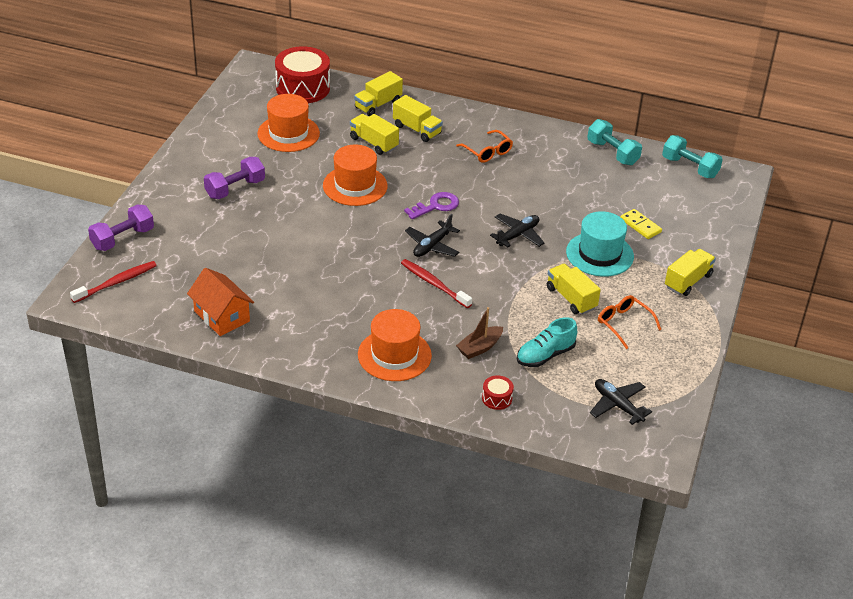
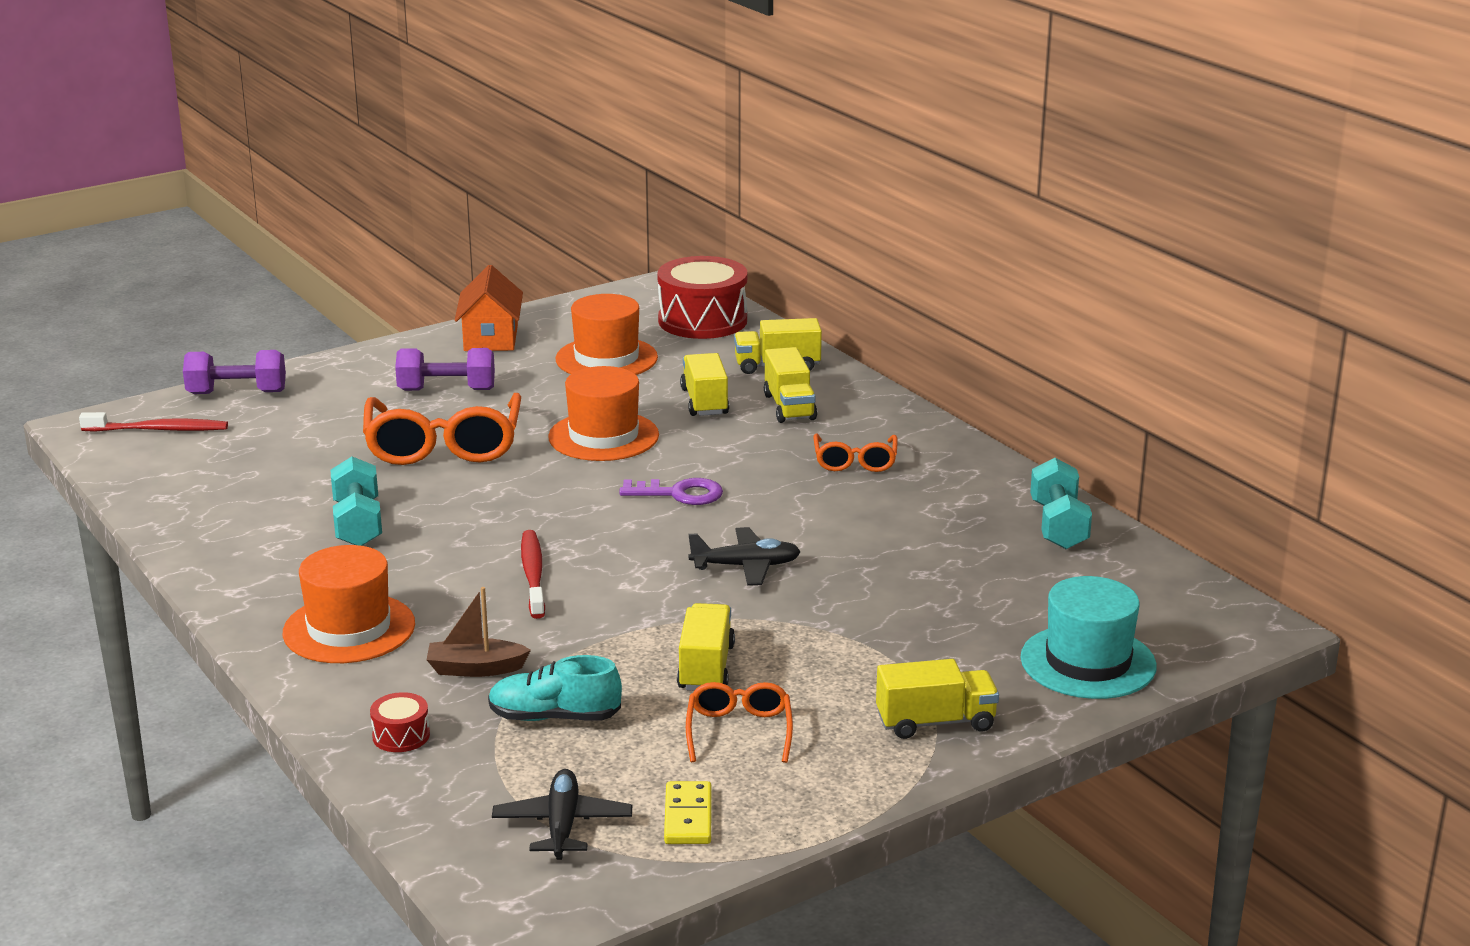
camera: 40 degrees right, 15 degrees down
(222, 316) = (214, 505): orange house -> orange house (491, 338)
(285, 226) = (443, 445): none -> orange glasses
(432, 246) = (601, 533): black plane -> none
(599, 254) = (838, 634): turquoise hat -> turquoise hat (1088, 662)
(640, 225) = (964, 625): yellow domino -> yellow domino (688, 817)
(689, 167) = (1170, 586): turquoise dumbbell -> turquoise dumbbell (358, 524)

